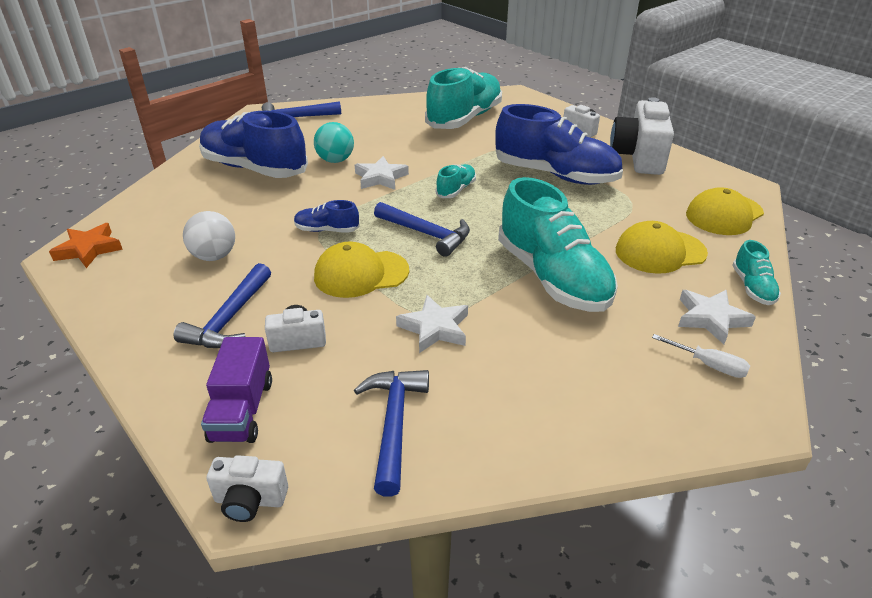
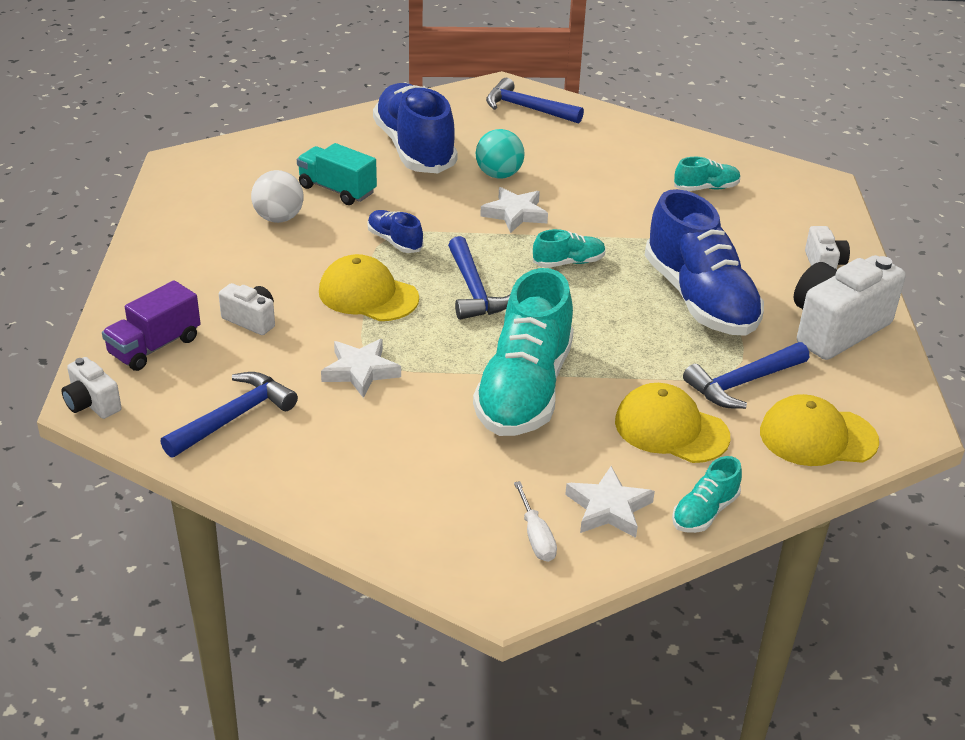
camera: 40 degrees right, 0 degrees up
(89, 249) = (200, 164): orange star -> none
(229, 318) = (227, 276): blue hammer -> blue hammer (743, 383)
(234, 217) = (337, 190): none -> turquoise truck
(464, 119) = (706, 188): turquoise shoe -> turquoise shoe, size x0.45

